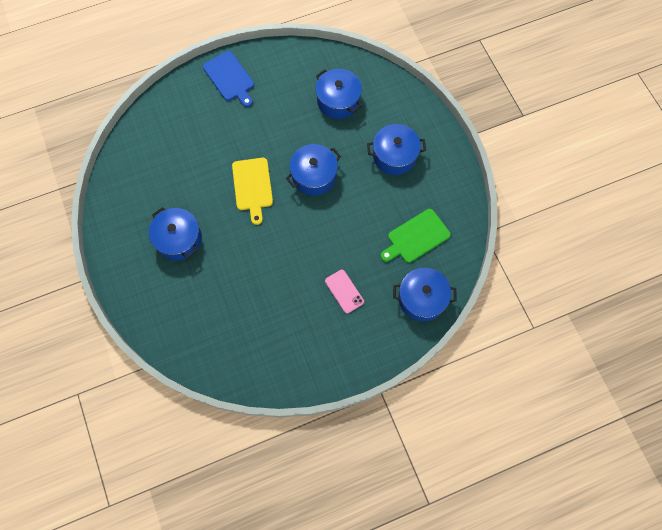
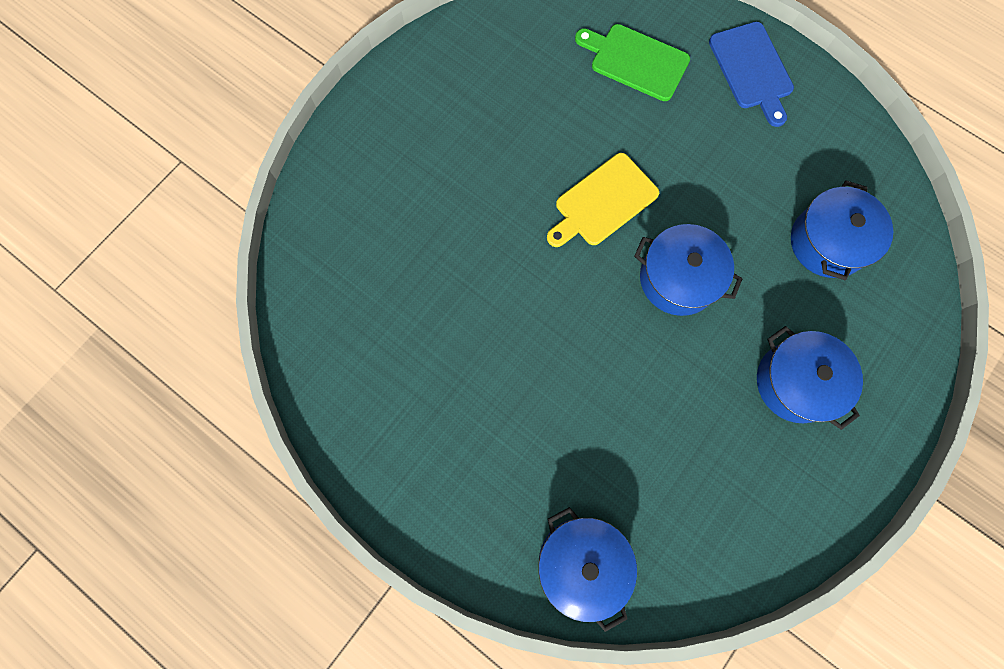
camera: 60 degrees right, 5 degrees up
(179, 239) = (461, 153): blue pot -> none
(229, 78) = (752, 69): blue cutting board -> blue cutting board turned 45 degrees counterclockwise
(344, 291) = (521, 431): pink phone -> none
(416, 237) = (680, 496): green cutting board -> green cutting board (636, 61)

